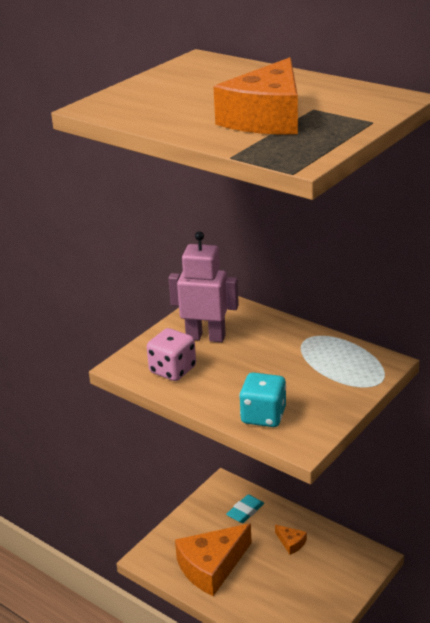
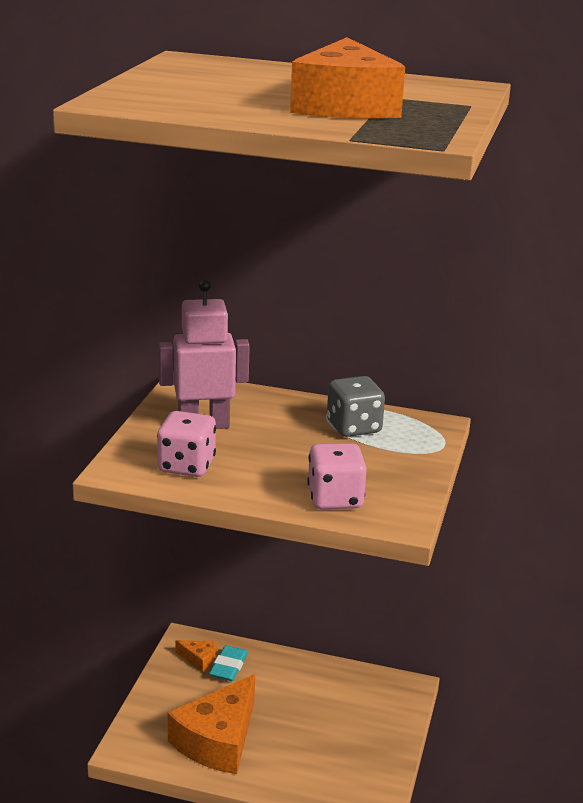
camera: 25 degrees left, 5 degrees down
(263, 416) = (335, 499): turquoise dice -> pink dice
(291, 543) = (303, 691): orange cheese -> orange cheese (199, 659)
(317, 355) = (353, 427): none -> grey dice

